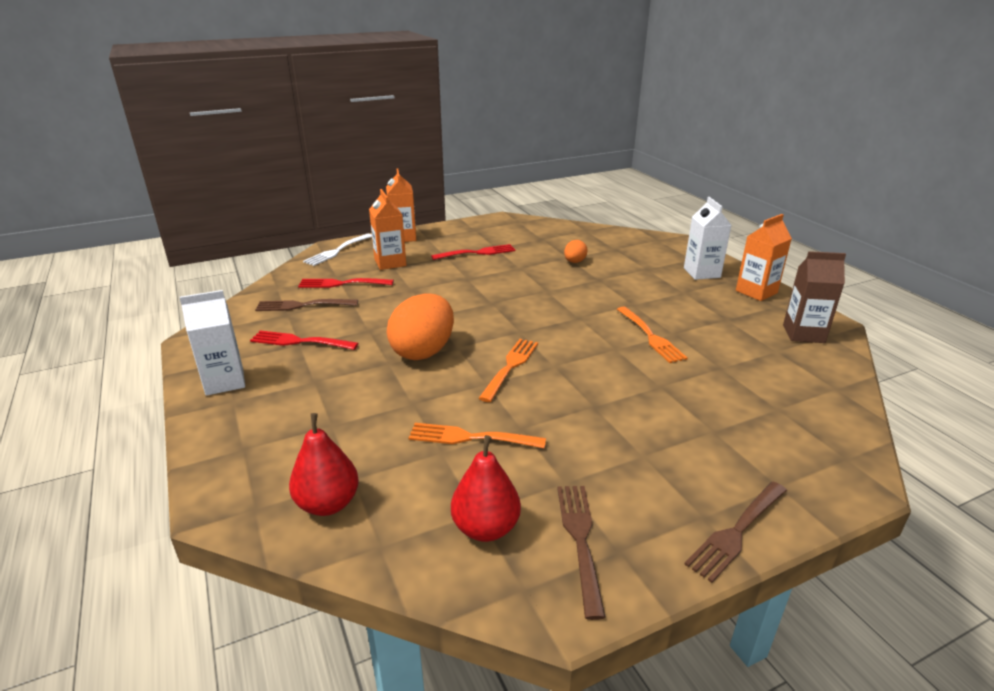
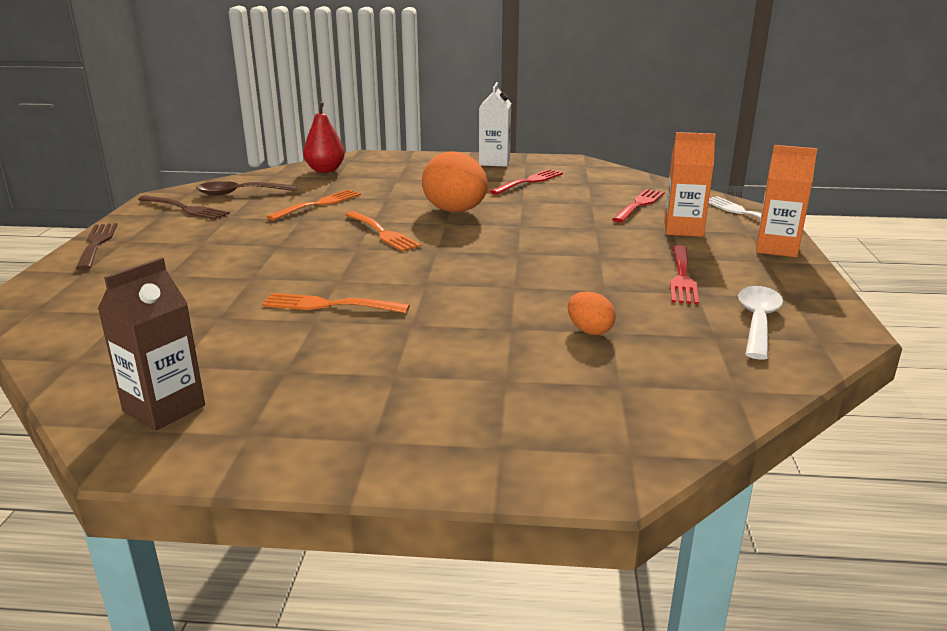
camera: 120 degrees right, 5 degrees down
(303, 305) = (600, 188): brown fork -> none
(486, 528) = (239, 193): red pear -> brown spoon
(514, 232) = (757, 321): none -> white spoon
(701, 273) = (433, 425): white carton -> none
(756, 292) = (307, 442): orange carton -> none

